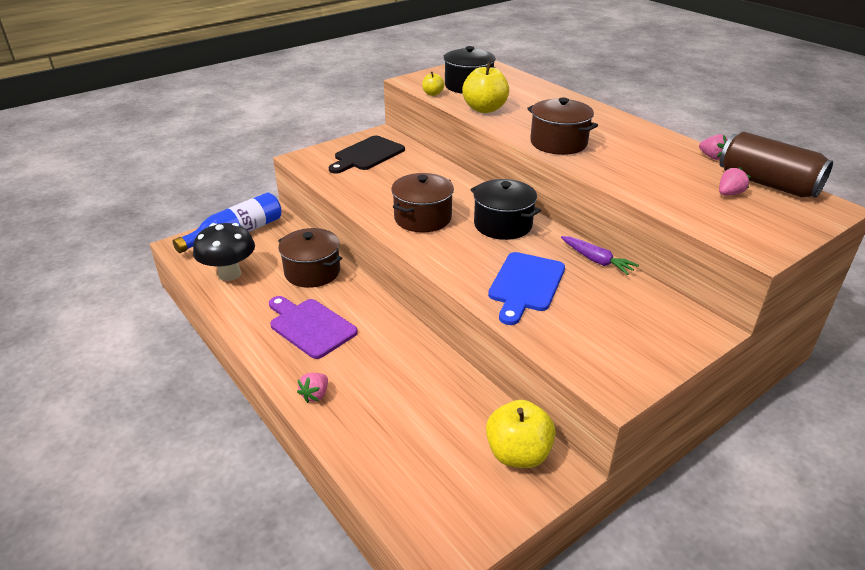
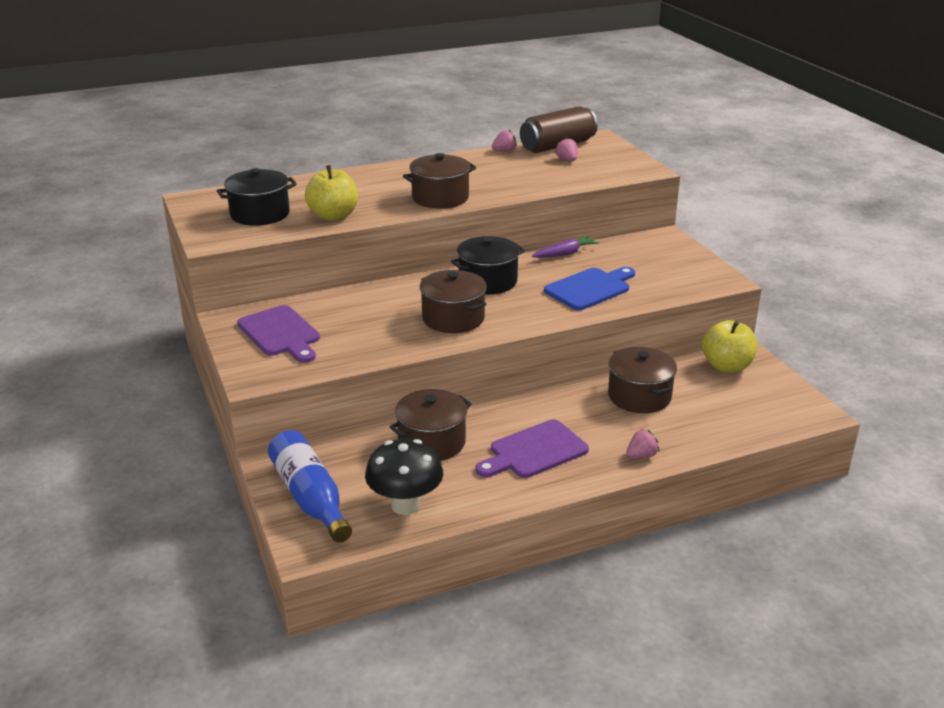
camera: 75 degrees left, 5 degrees down
(315, 395) = (641, 456): pink strawberry -> pink strawberry turned 75 degrees counterclockwise
(367, 155) = (281, 333): black cutting board -> purple cutting board
(423, 384) = (639, 396): none -> brown pot
(432, 94) = (265, 235): yellow apple -> none
(525, 285) = (590, 288): blue cutting board -> blue cutting board turned 75 degrees counterclockwise

